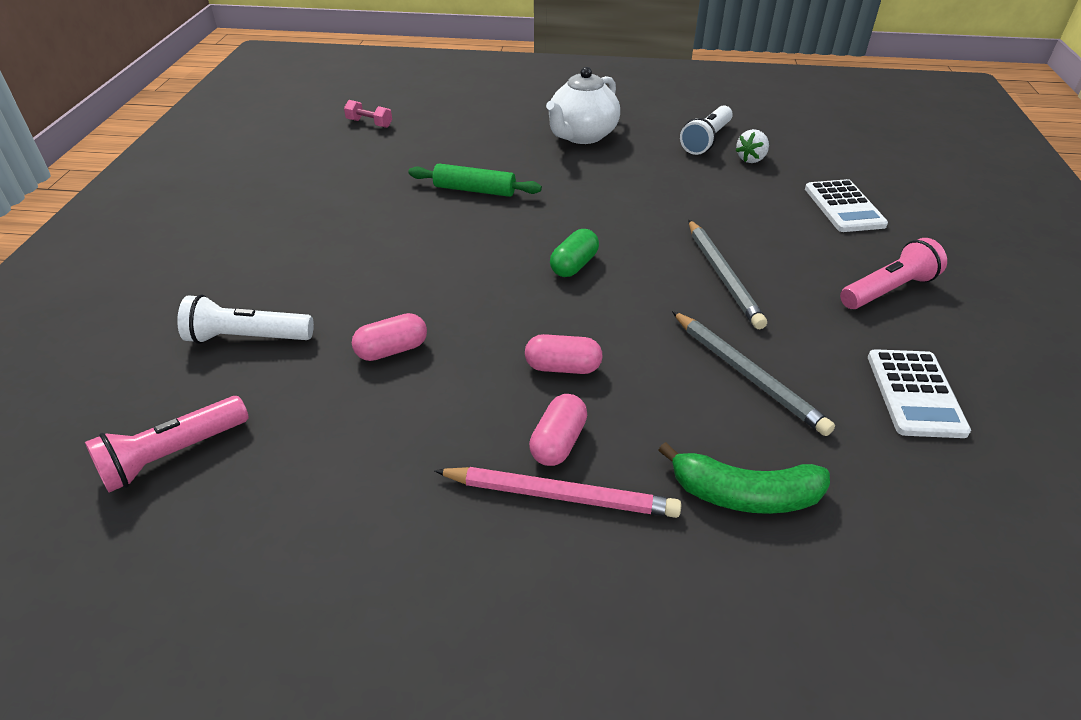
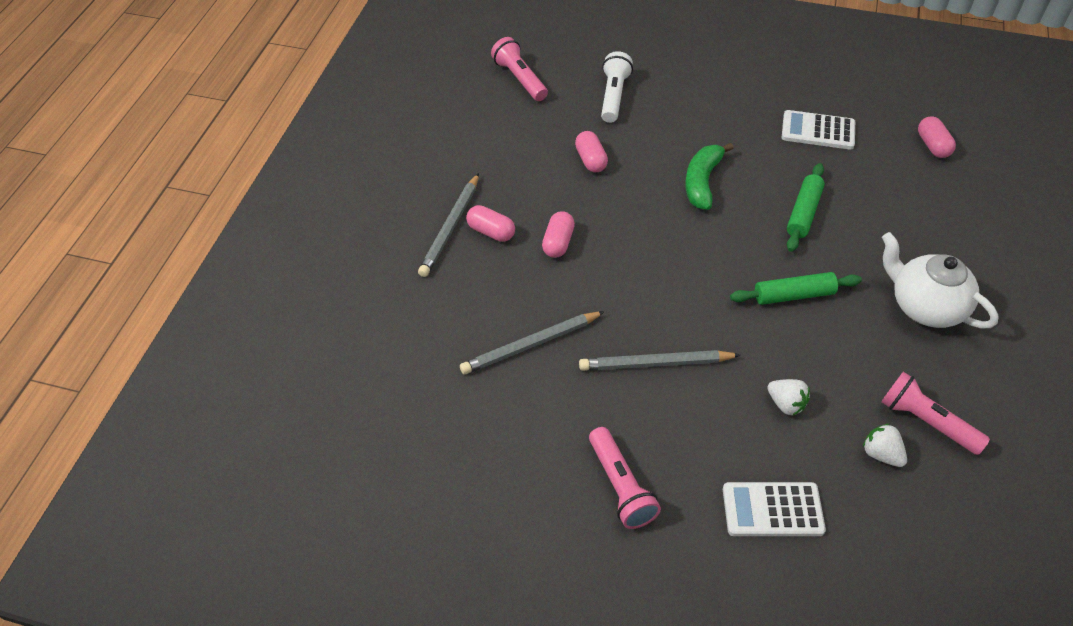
camera: 100 degrees right, 10 degrees up
(369, 123) = (932, 145): pink dumbbell -> pink capsule
(560, 496) = (450, 227): pink pencil -> grey pencil
(574, 265) = (680, 265): green capsule -> none
(592, 196) = (793, 295): none -> green rolling pin
(706, 140) = (926, 422): white flashlight -> pink flashlight
(728, 200) = (786, 404): none -> white strawberry
(744, 495) = (427, 312): green banana -> green banana (702, 182)
(915, 394) = (489, 446): white calculator -> white calculator (818, 131)

